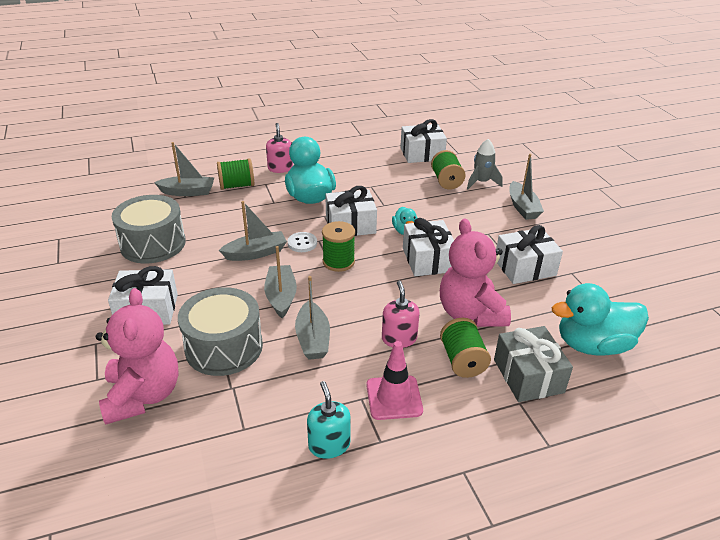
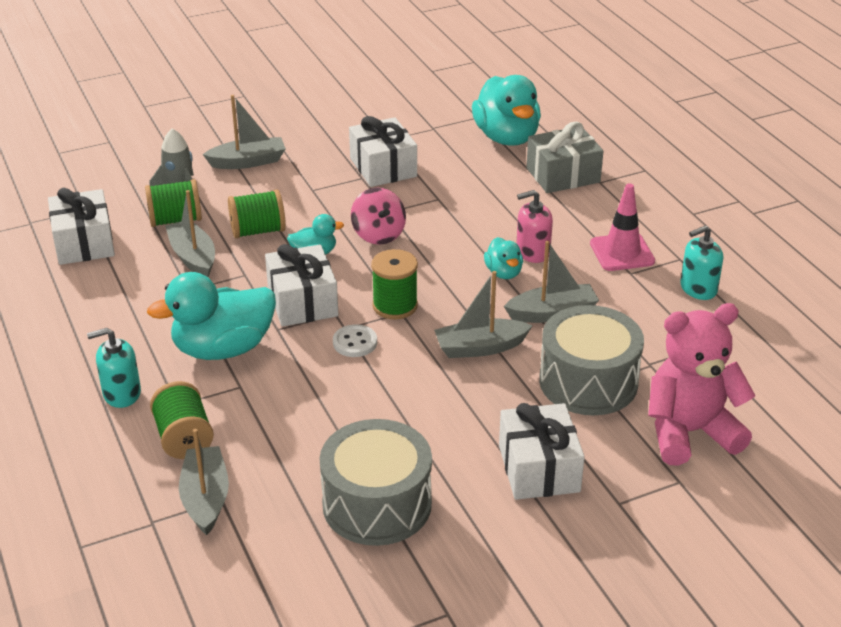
camera: 95 degrees left, 0 degrees up
(256, 253) = (386, 384): grey boat -> grey boat (193, 257)
(280, 168) = (121, 393): pink soap dispenser -> turquoise soap dispenser
(371, 318) = (503, 273): none -> turquoise duck
(427, 260) = (378, 234): white gift -> pink spinning top
(462, 360) = (554, 211): green spool -> green spool (258, 231)
(470, 313) = (476, 205): pink teddy bear -> none

